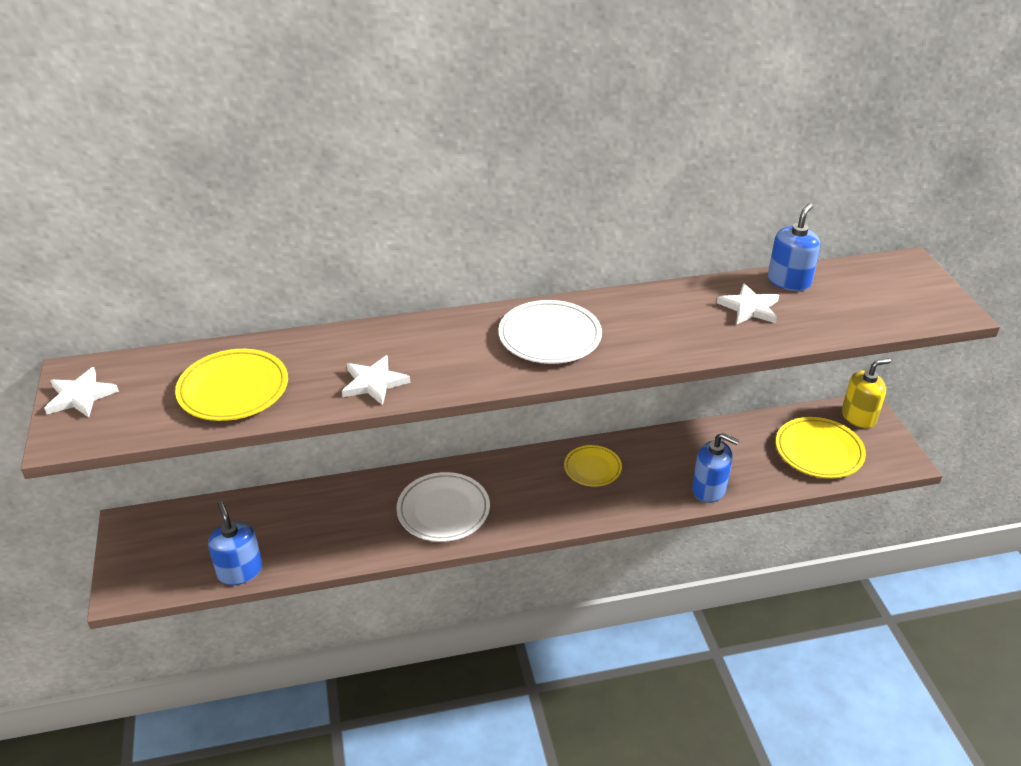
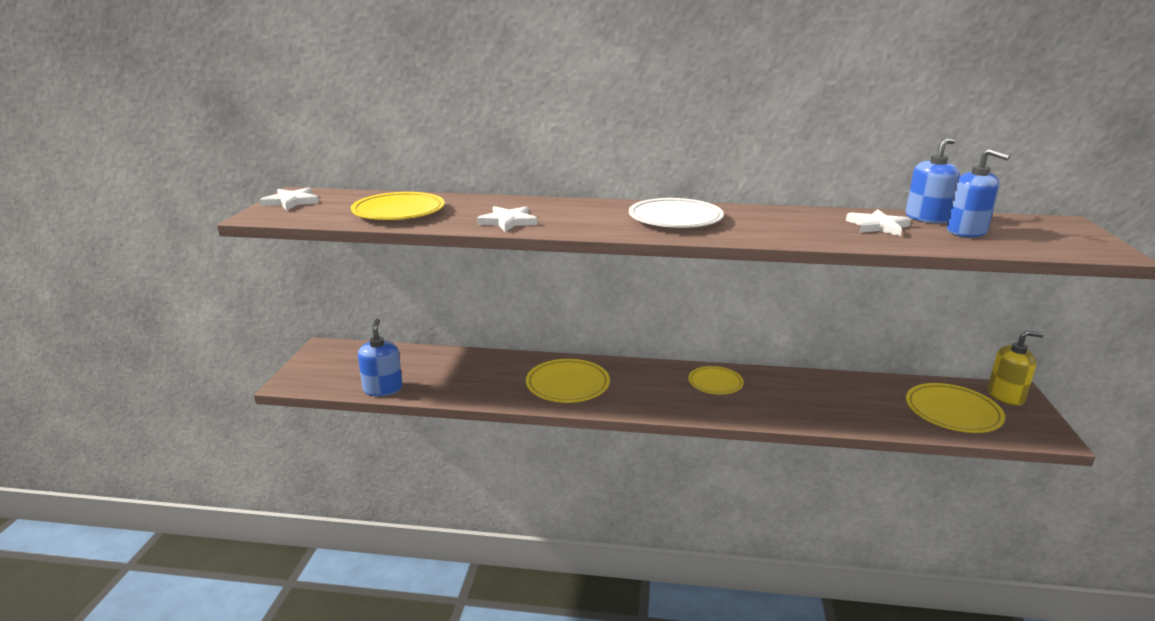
camera: 20 degrees right, 15 degrees down
(443, 511) = (567, 385): white plate -> yellow plate
(709, 489) = (824, 417): blue soap dispenser -> blue soap dispenser (966, 231)

